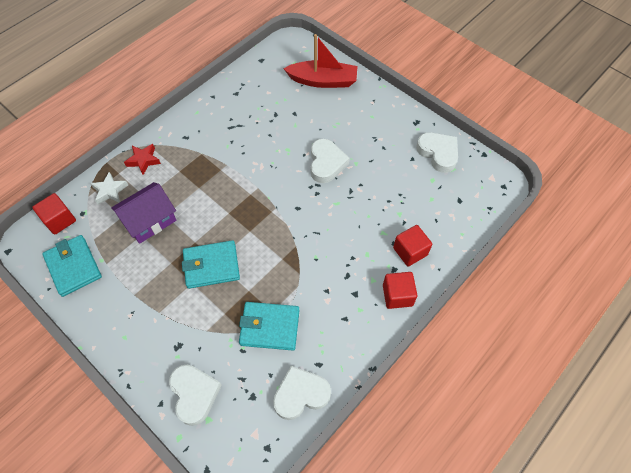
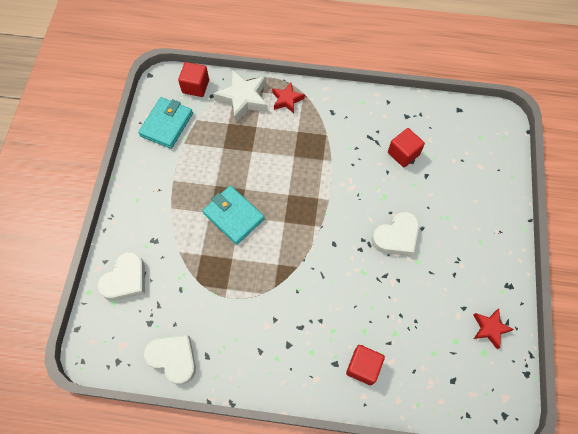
camera: 55 degrees right, 5 degrees up
(110, 191) = (243, 99): white star -> white star, size x1.67
(149, 220) = (239, 144): purple house -> none
(269, 327) = (212, 296): turquoise wallet -> none
(323, 81) = (482, 174): red boat -> none
(397, 295) = (312, 382): red cube -> red cube (403, 154)
(438, 153) = (490, 328): white heart -> red star

